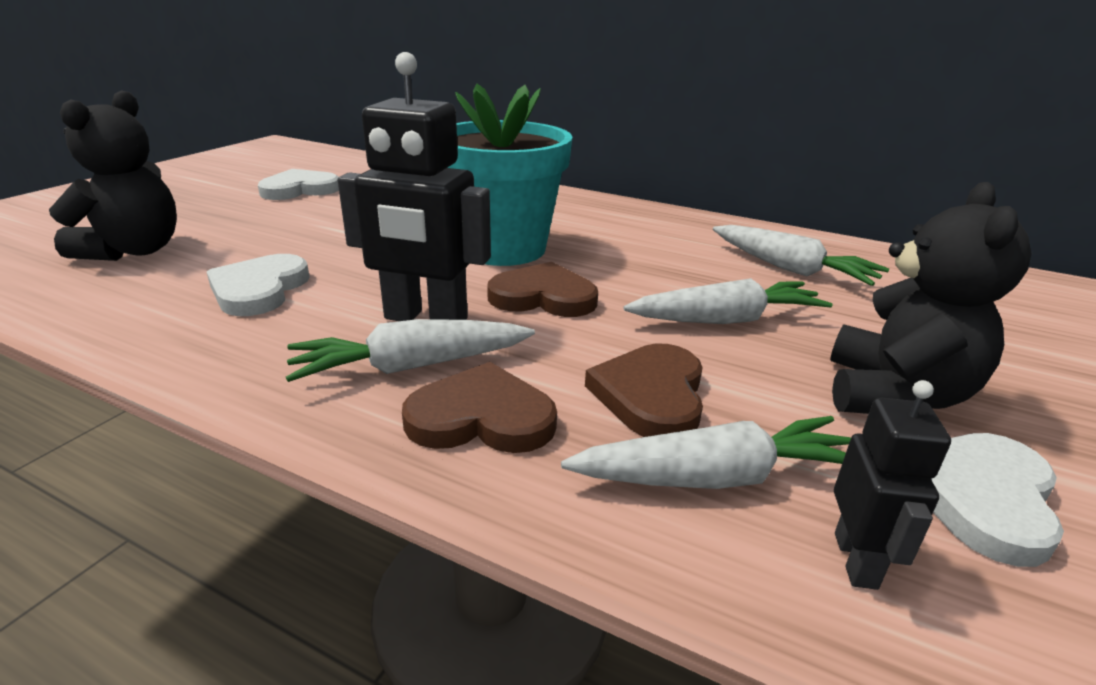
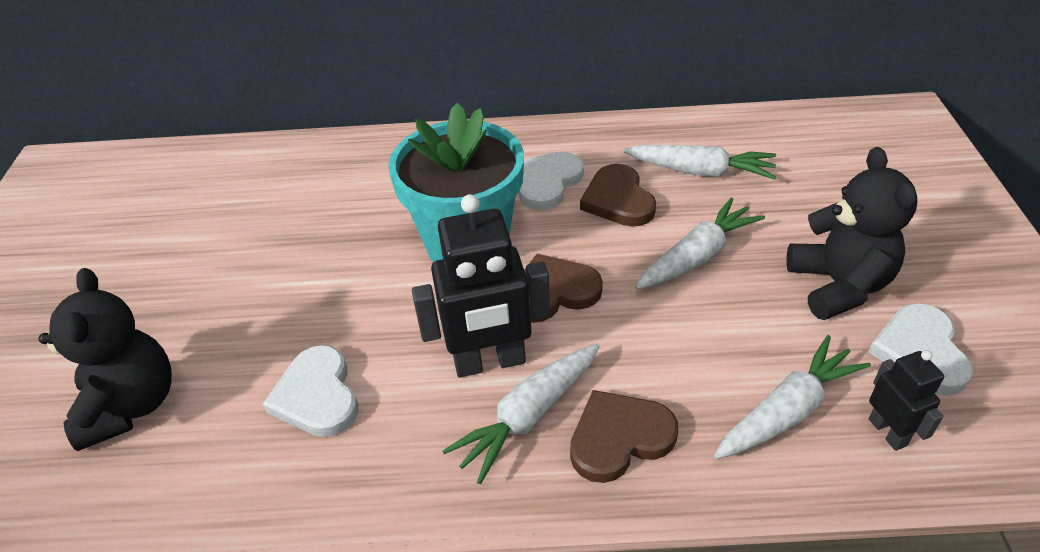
camera: 25 degrees left, 15 degrees up
(299, 189) = (183, 238): white heart -> white heart (546, 182)
(651, 395) = (704, 360): brown heart -> brown heart (618, 200)

